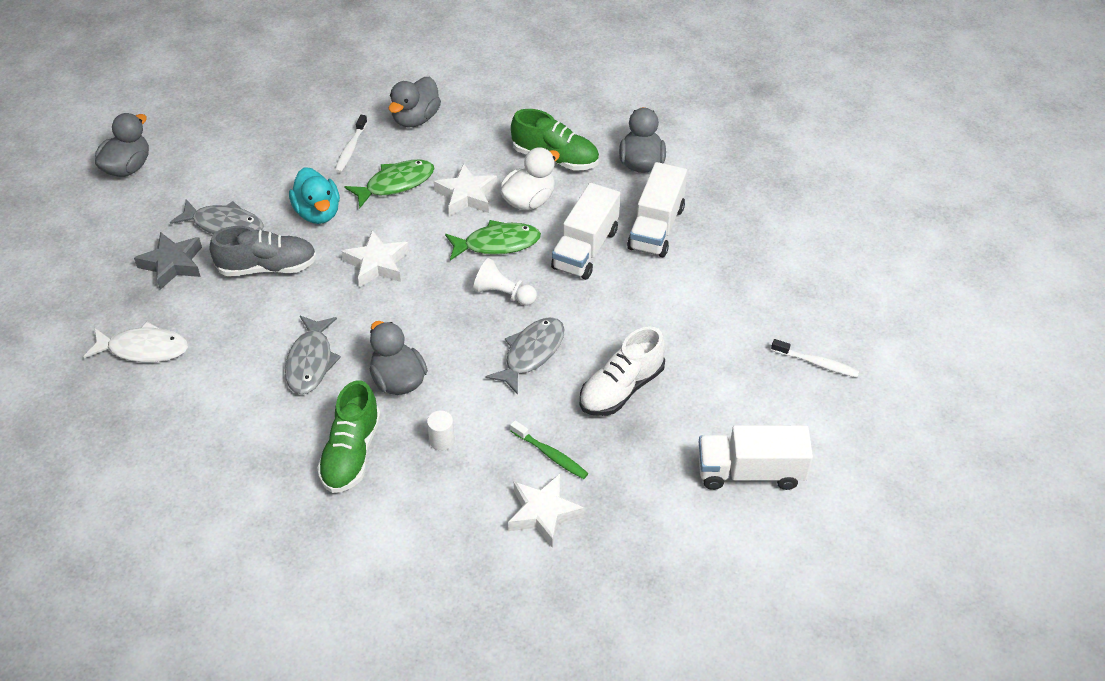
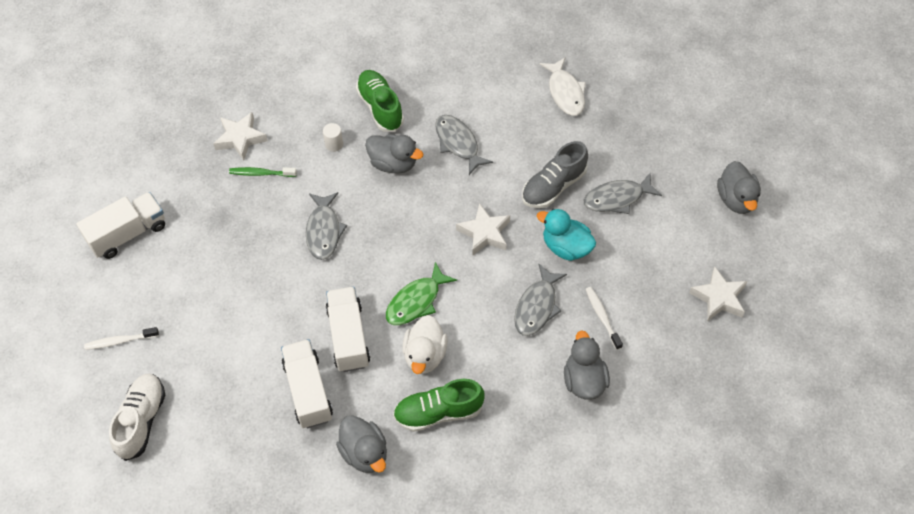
camera: 145 degrees right, 10 degrees up
(144, 349) = (565, 92): white fish -> white fish turned 75 degrees counterclockwise
(172, 264) = (615, 151): grey star -> none
(396, 184) = (537, 307): green fish -> grey fish
(466, 195) = (475, 329): white star -> white star (719, 298)
(503, 294) = (378, 263): white pawn -> none
(621, 389) = (246, 241): white shoe -> white shoe (141, 420)

